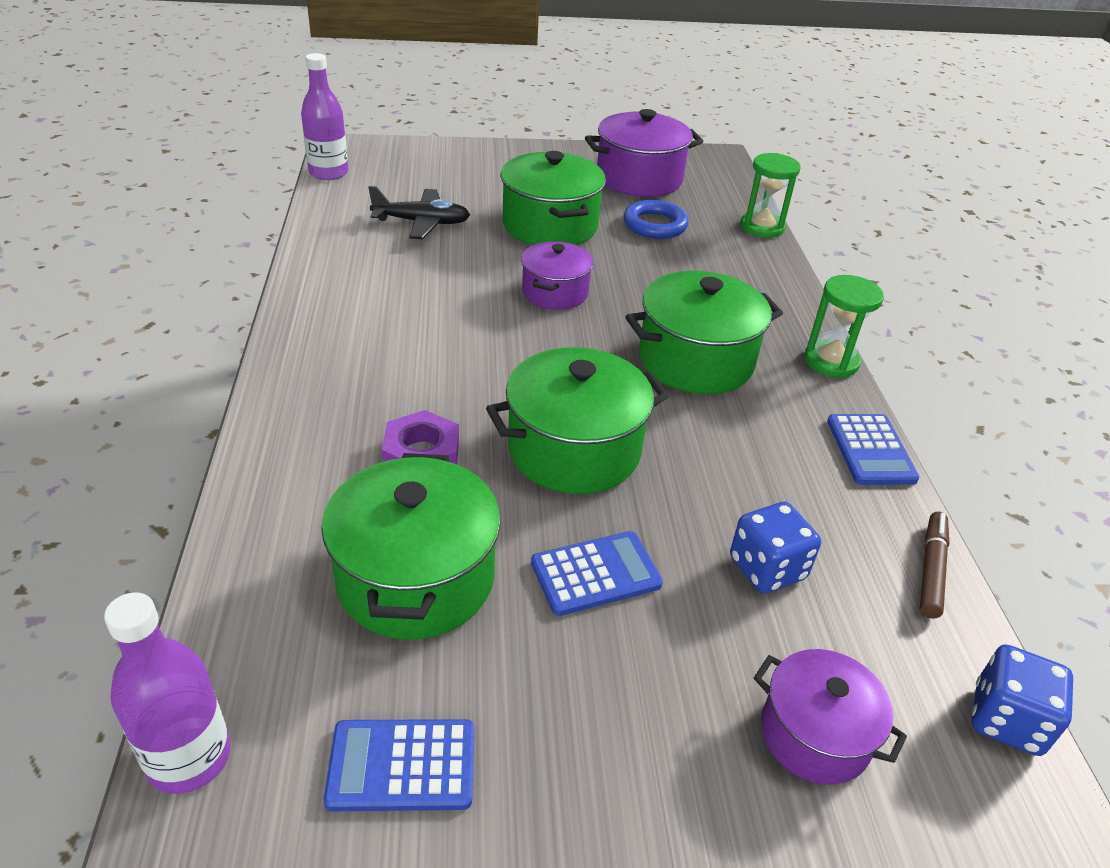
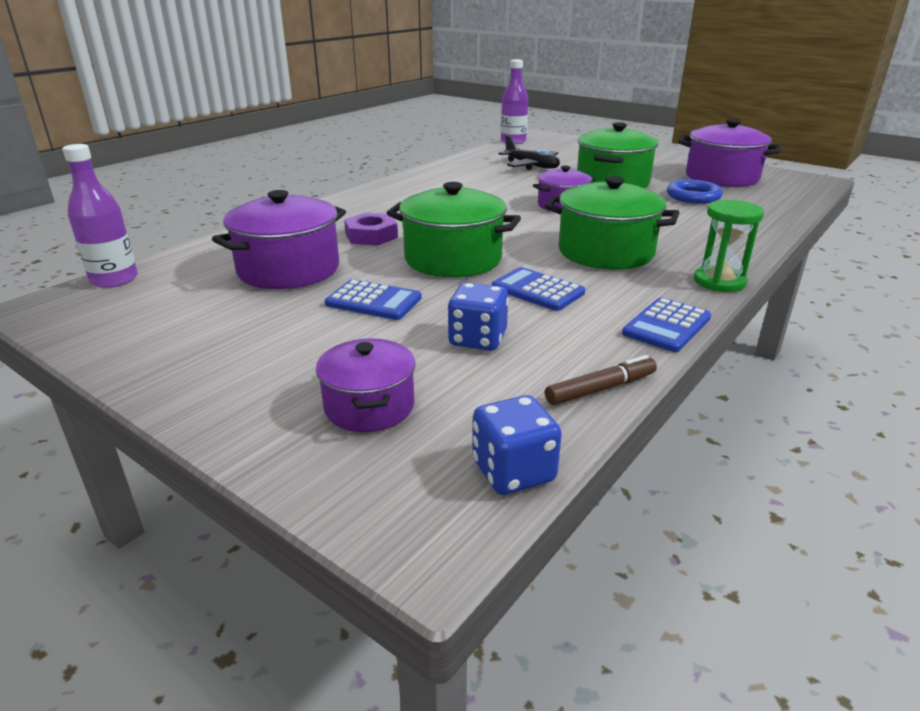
camera: 45 degrees right, 10 degrees down
(402, 765) = (171, 316): blue calculator -> blue calculator (537, 290)
(416, 578) = (288, 269): green pot -> purple pot
(762, 227) = (787, 215): green hourglass -> none

